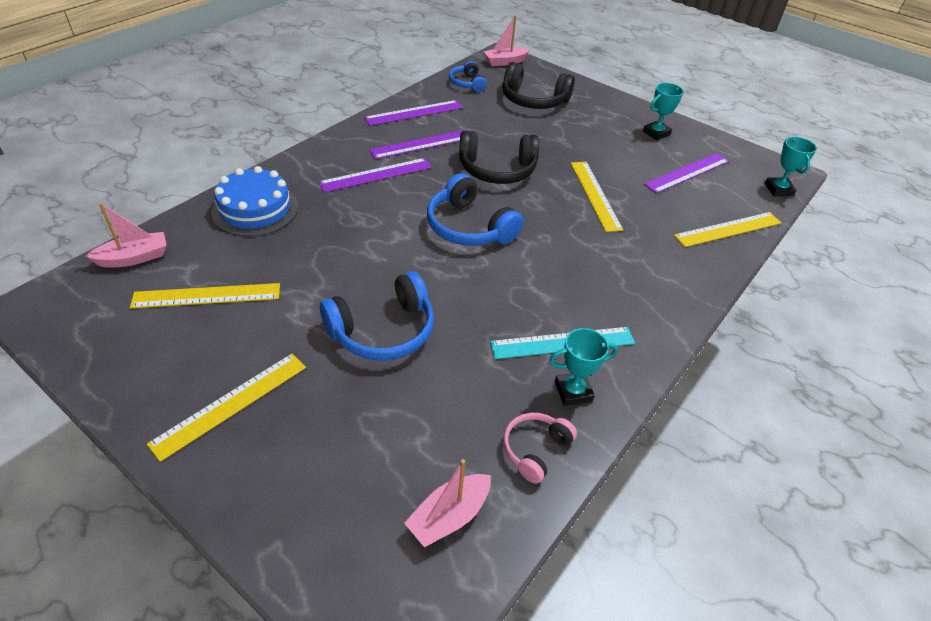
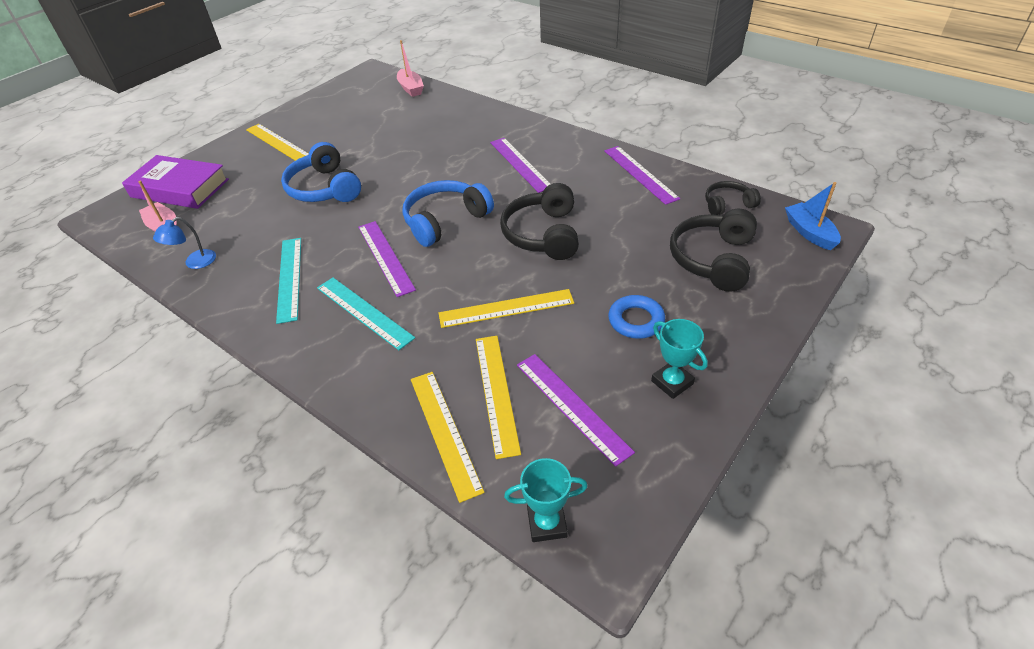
camera: 95 degrees right, 0 degrees up
(207, 296) = (371, 118): yellow ruler -> yellow ruler (496, 393)
(255, 209) = (465, 118): blue cake -> none
(334, 526) = (180, 188): none -> purple book
(422, 144) = (579, 184): purple ruler -> purple ruler (385, 257)
(467, 83) = (727, 204): blue headphones -> black headphones
(505, 62) = (809, 233): pink boat -> blue boat
(535, 449) = (194, 263): pink headphones -> blue lamp
(573, 391) = (238, 283): turquoise trophy -> none
(601, 138) = (636, 320): none -> blue ring
(609, 279) = (364, 312): none -> turquoise ruler

